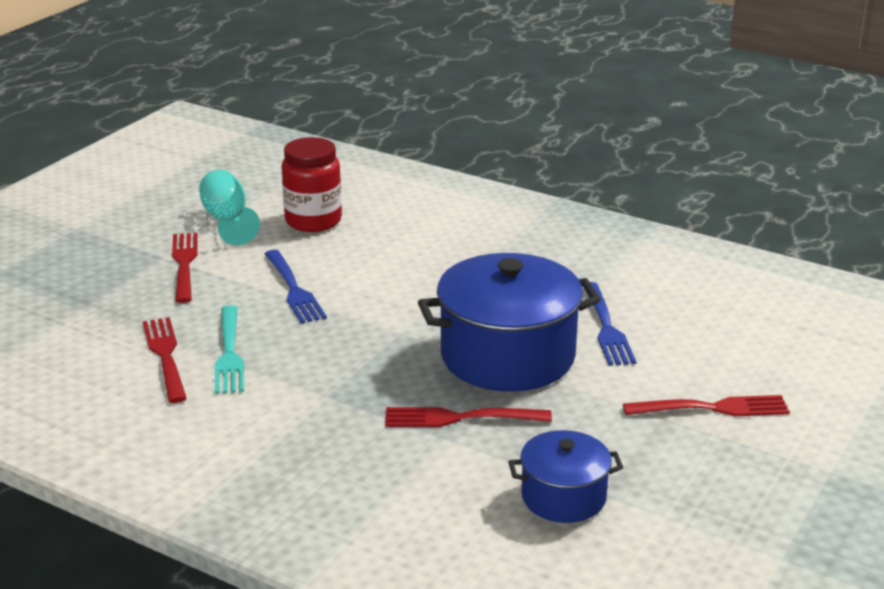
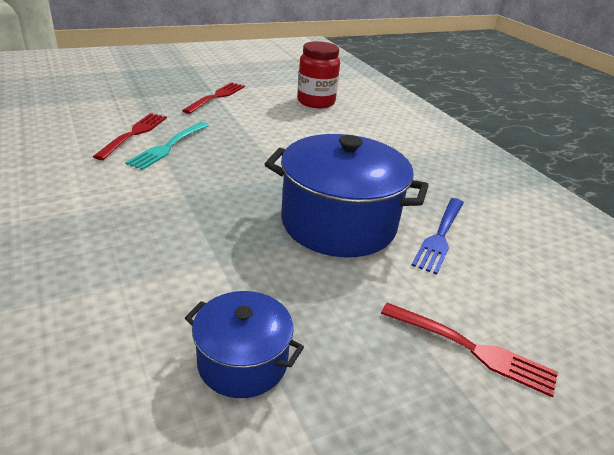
camera: 30 degrees right, 5 degrees up
(227, 220) = (269, 86): turquoise goblet -> none
(293, 289) = (255, 129): blue fork -> none
(461, 418) = (249, 251): red fork -> none

